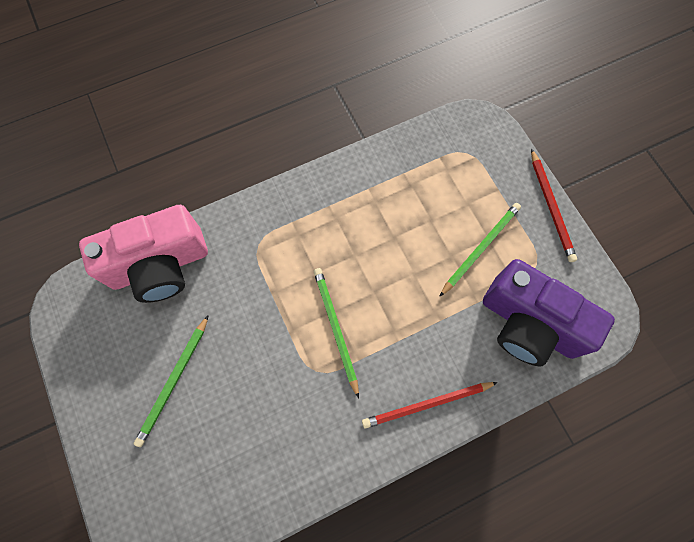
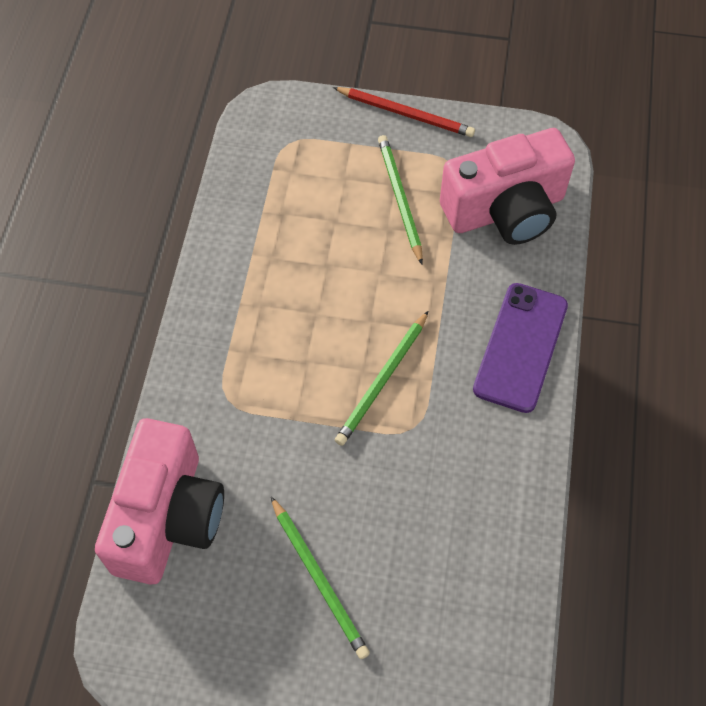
camera: 55 degrees left, 10 degrees down
(335, 328) = (382, 380): green pencil -> green pencil turned 75 degrees counterclockwise
(426, 404) = (520, 347): red pencil -> purple phone
(528, 324) = (505, 210): purple camera -> pink camera

